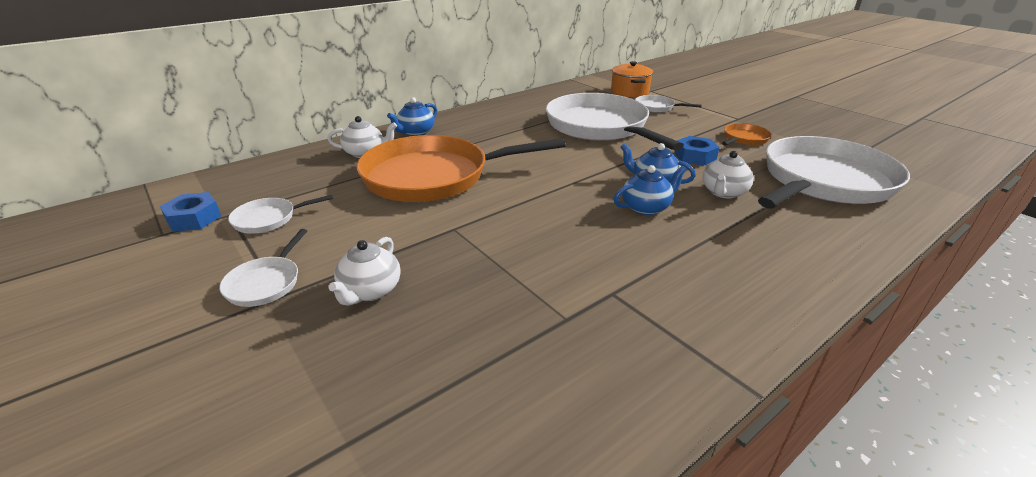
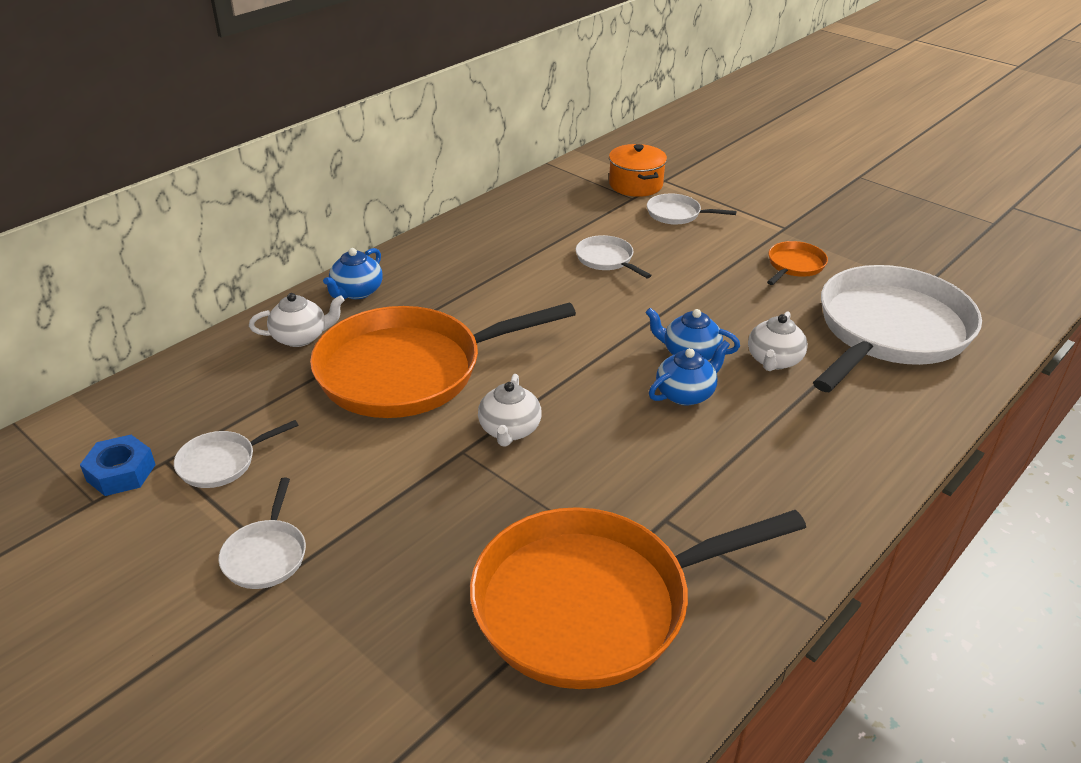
camera: 10 degrees left, 5 degrees up
(370, 291) = (394, 550): white teapot -> white teapot (509, 430)
(529, 354) = (593, 603): none -> orange pan
(600, 127) = (606, 259): white pan -> white pan, size x0.42
(695, 156) = (735, 303): blue nut -> none

